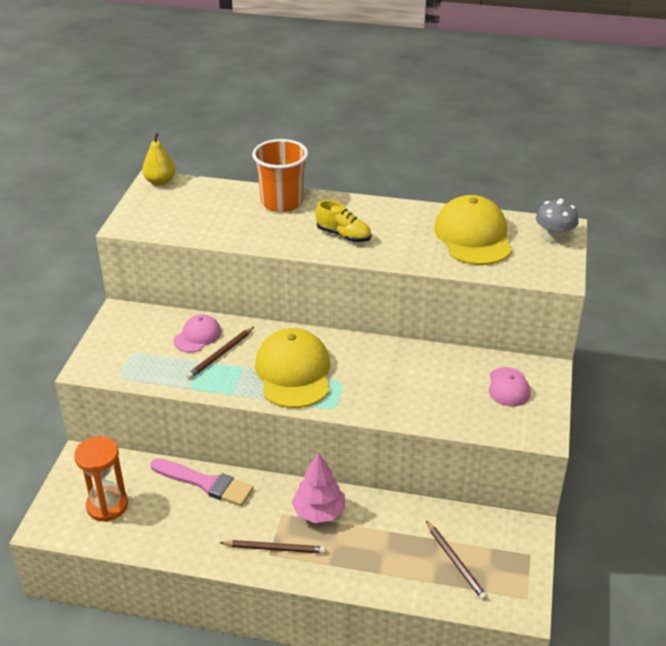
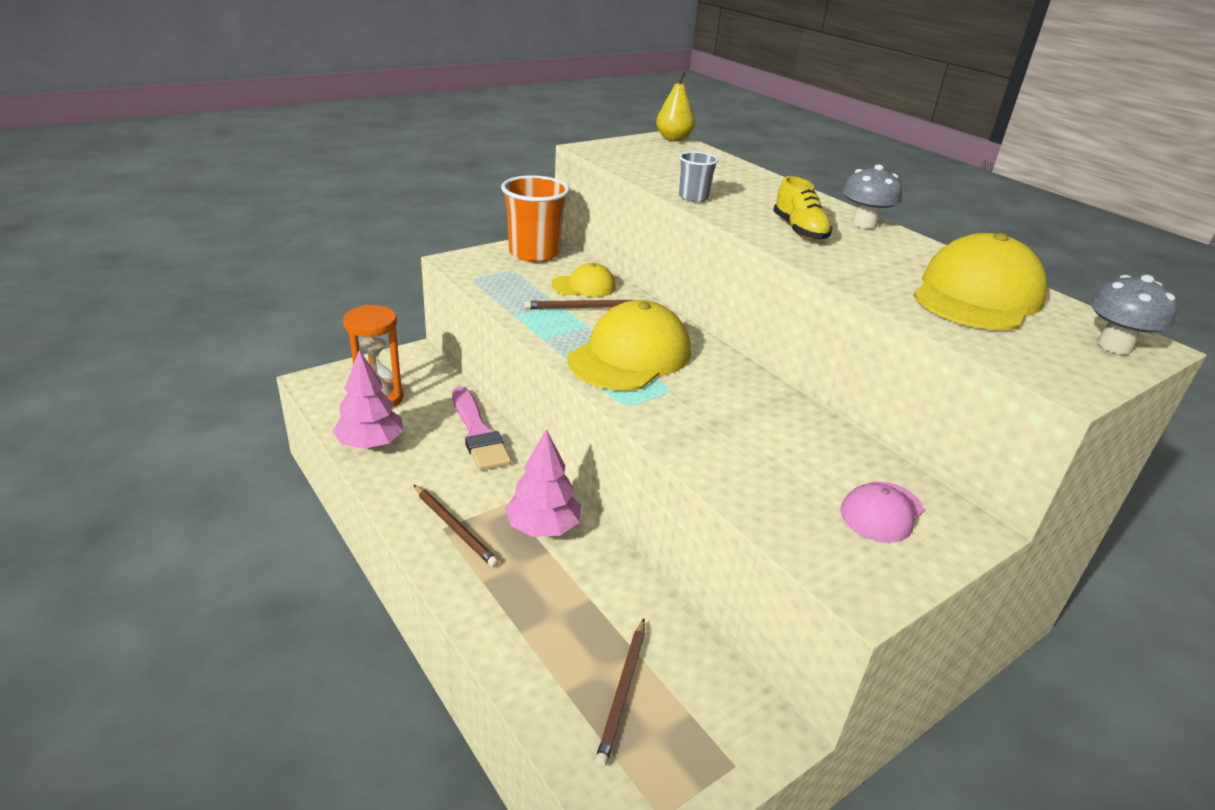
camera: 40 degrees right, 5 degrees down
(151, 538) = (370, 443): none -> pink tree
(197, 336) = (584, 286): pink cap -> yellow cap
(254, 240) = (693, 197): none -> grey cup
(282, 202) = (770, 188): orange cup -> orange cup (534, 253)
(365, 207) = (864, 223): none -> grey mushroom

